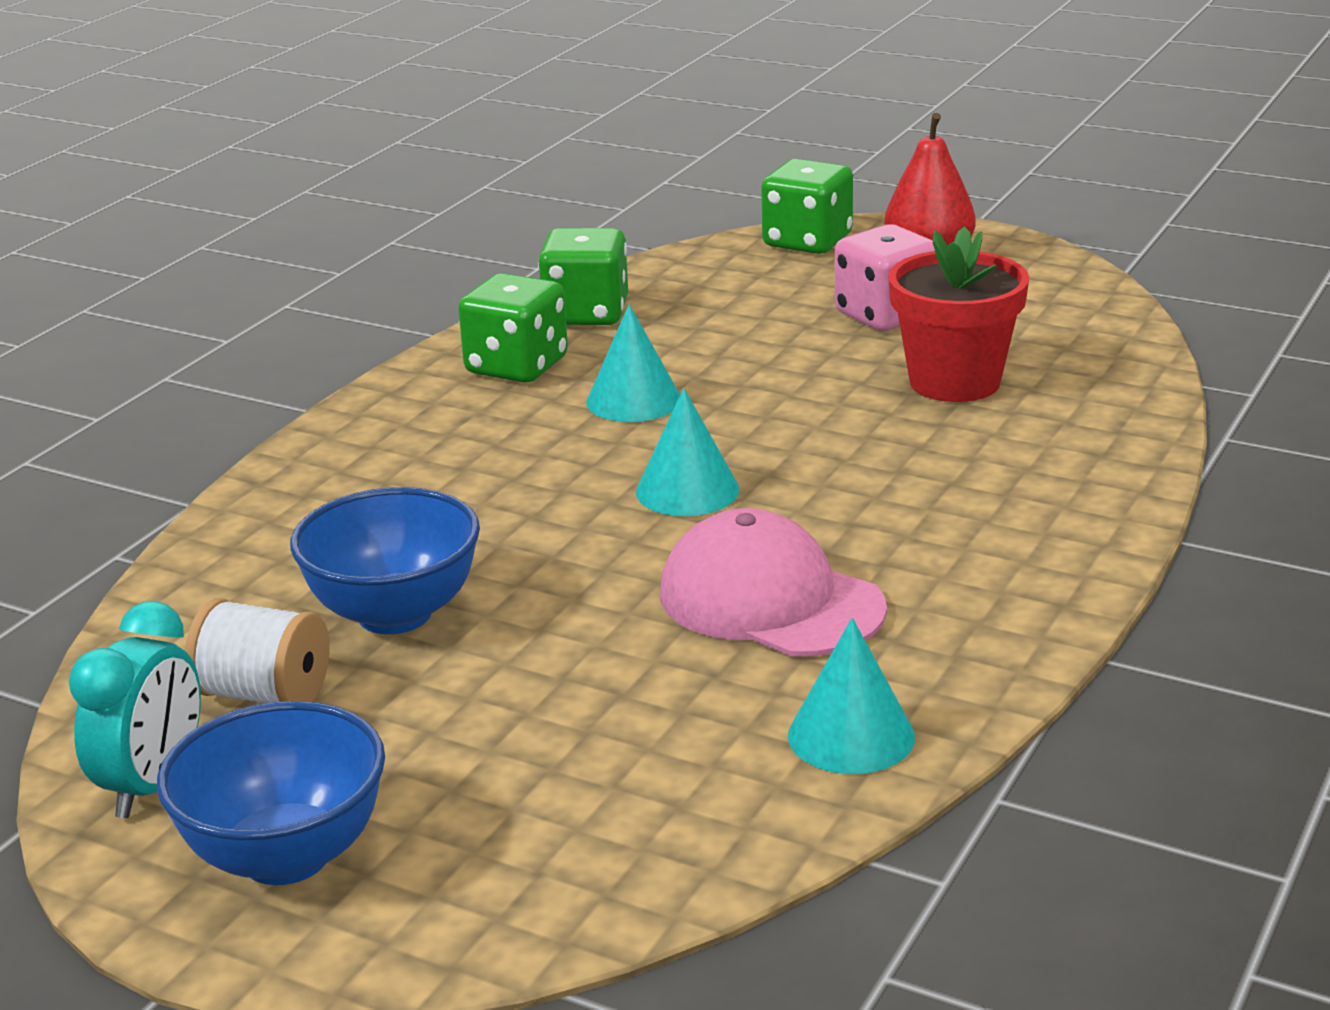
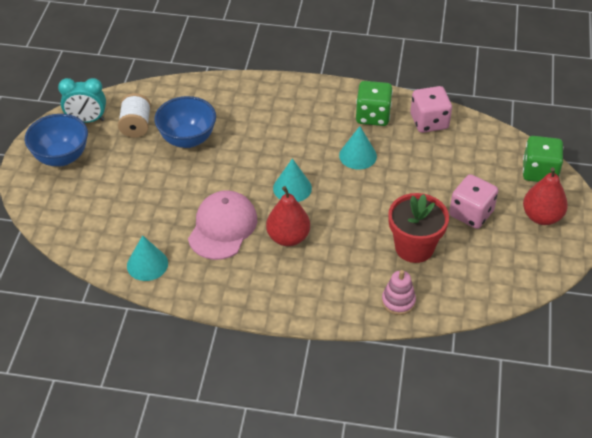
camera: 70 degrees right, 20 degrees up
(586, 314) = (429, 122): green dice -> pink dice
(853, 517) = (288, 237): none -> red pear
(1105, 420) = (398, 301): none -> pink stacking toy

